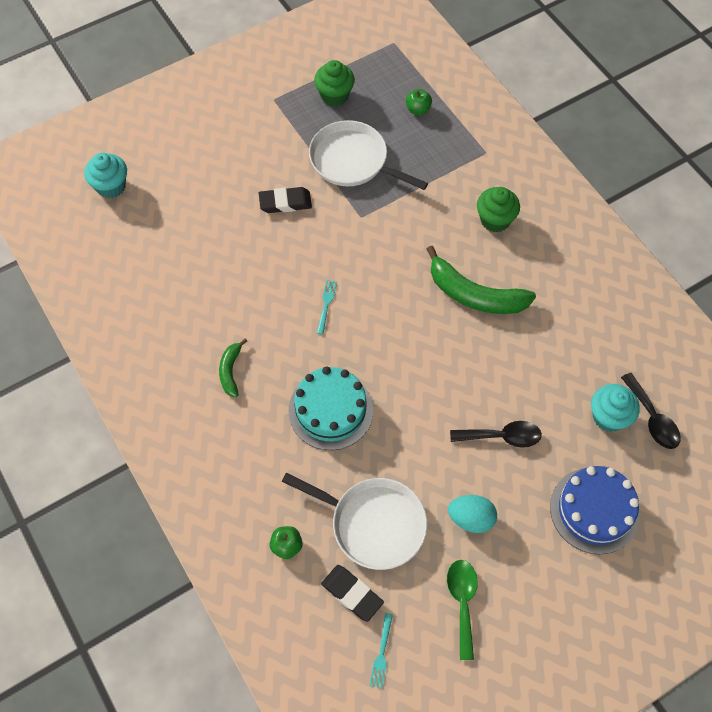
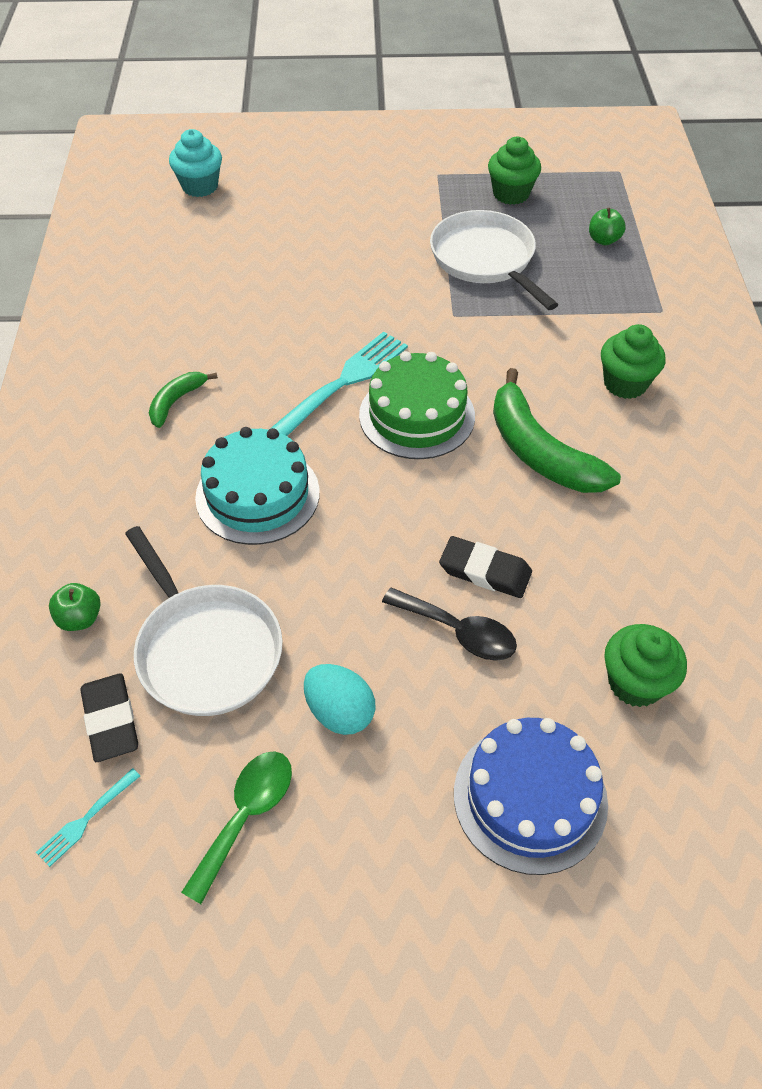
camera: 30 degrees right, 10 degrees down
(285, 202) = (374, 268): black eraser -> black eraser (485, 571)
(326, 305) = (342, 384): turquoise fork -> turquoise fork, size x2.14
(387, 305) = (417, 415): none -> green cake
(608, 417) = (635, 683): turquoise cupcake -> green cupcake
(652, 418) = (704, 718): black spoon -> none

